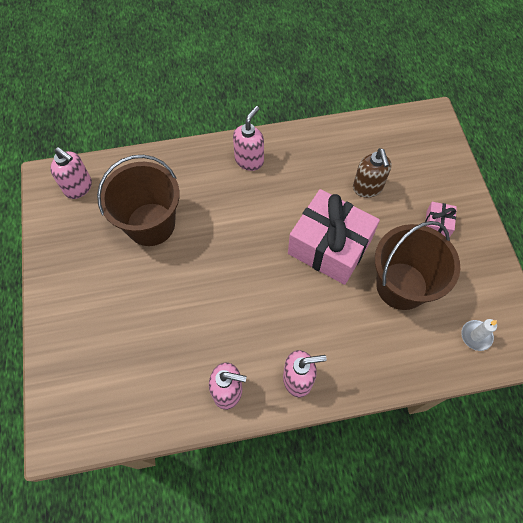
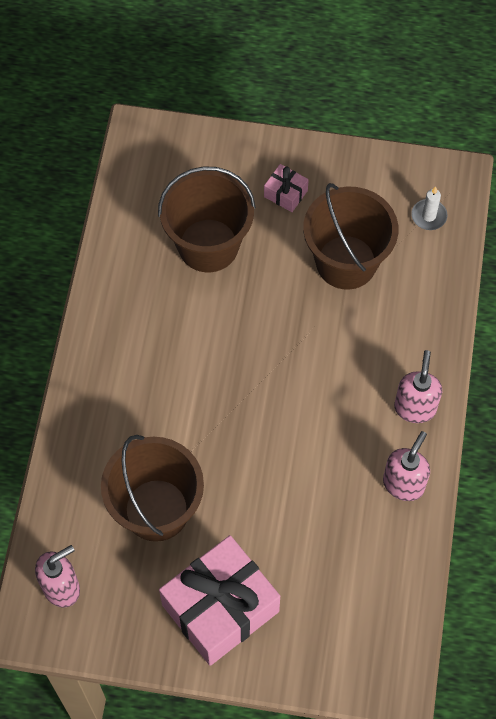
camera: 70 degrees left, 0 degrees up
(249, 160) = (110, 363): pink soap dispenser -> none
(329, 246) = (269, 316): pink gift -> pink gift (220, 608)
(367, 188) = (208, 245): brown soap dispenser -> brown bucket

